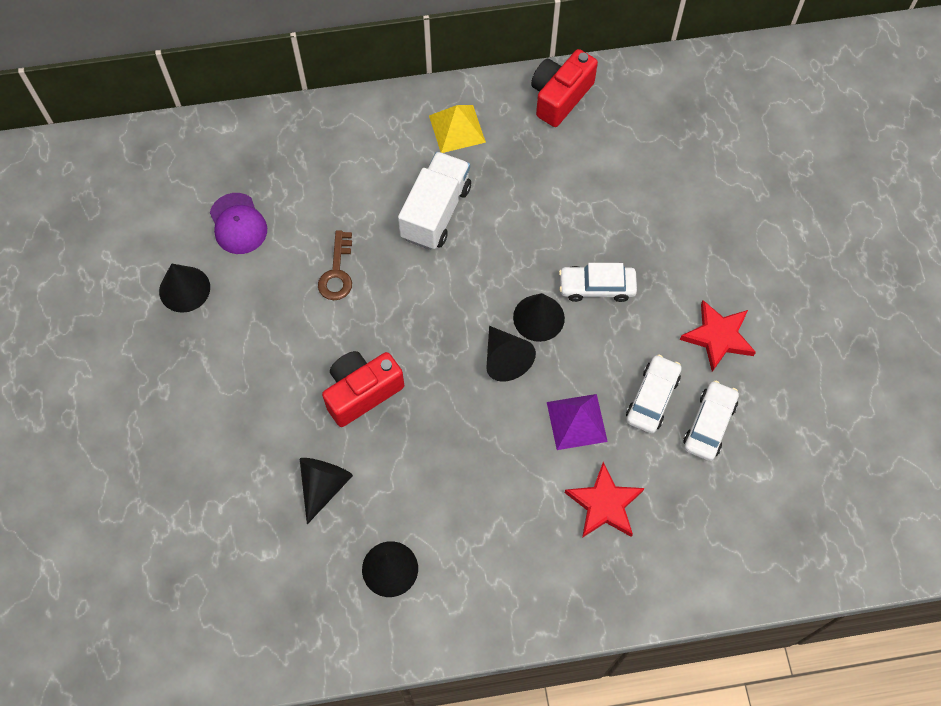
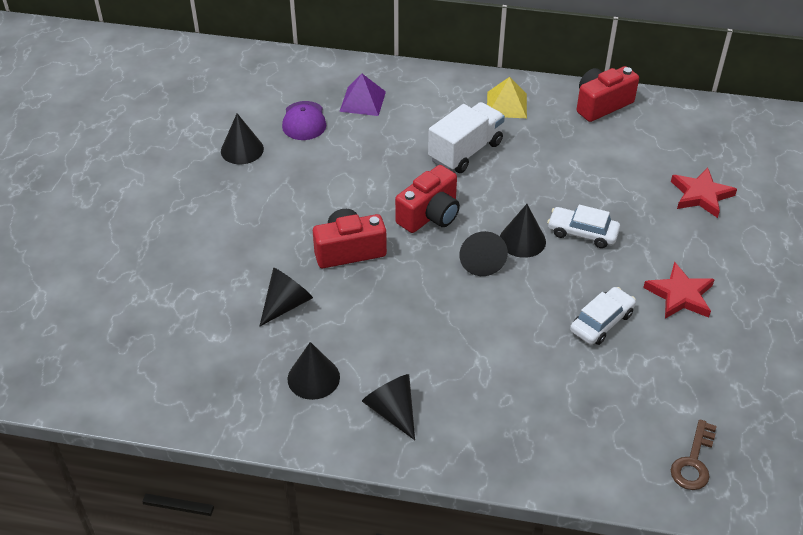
camera: 20 degrees right, 20 degrees down
(337, 272) = (367, 169): brown key -> brown key (693, 462)
(430, 315) = (430, 215): none -> red camera
(484, 580) = (392, 411): none -> black cone
(576, 421) = (525, 320): purple pyramid -> purple pyramid (362, 101)
(604, 504) = (525, 387): red star -> red star (701, 195)
(709, 424) = (647, 356): white car -> none

